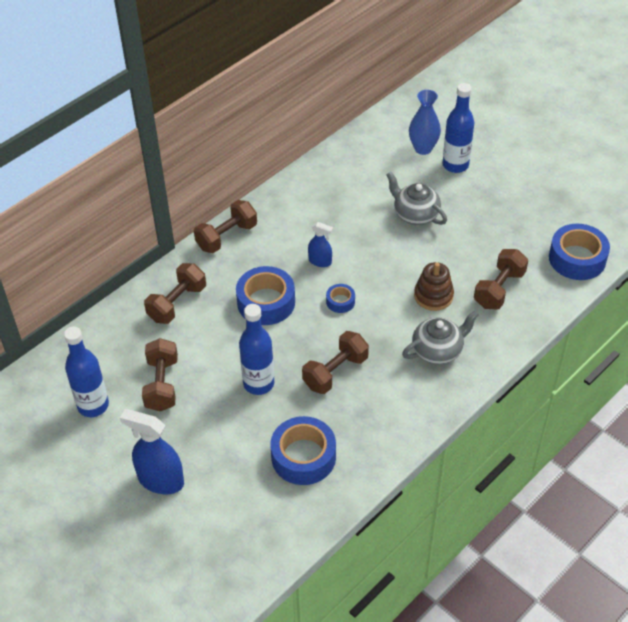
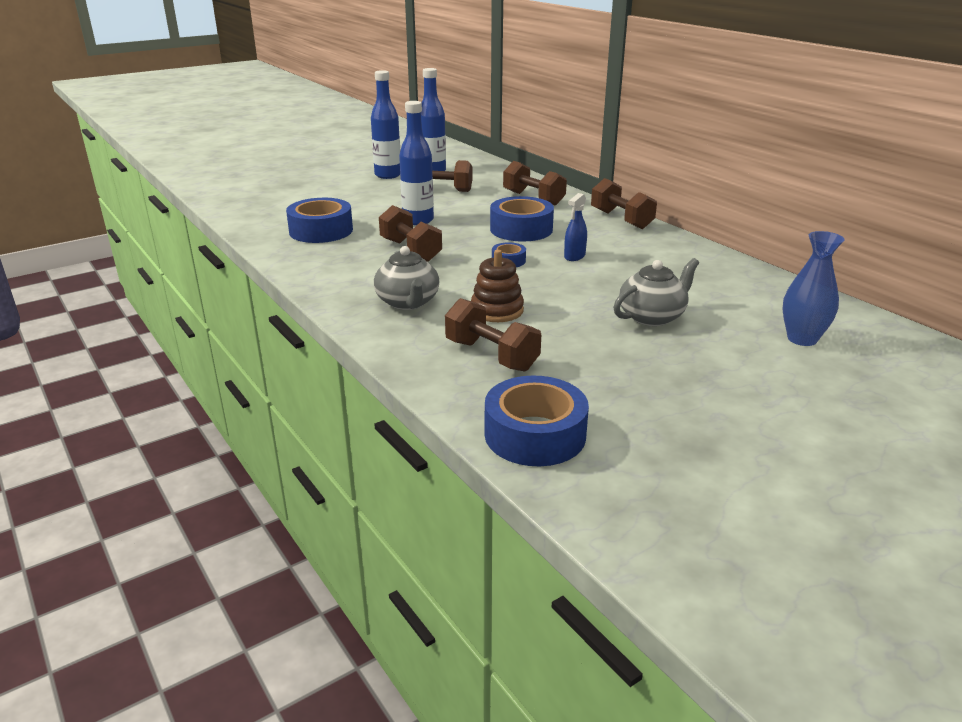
camera: 100 degrees right, 20 degrees down
(160, 480) = (343, 186): blue spray bottle -> none
(455, 165) = (767, 359): blue bottle -> blue bottle (388, 175)

